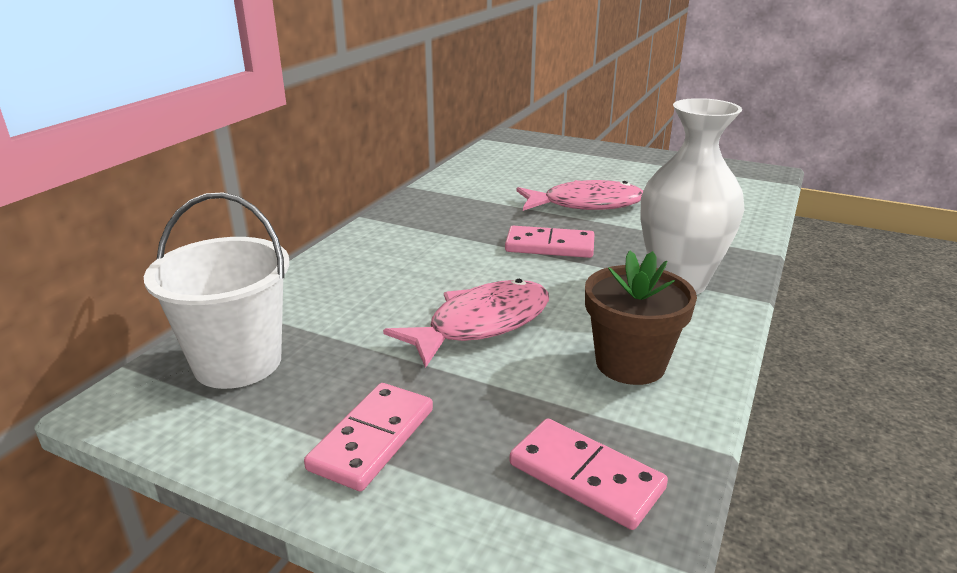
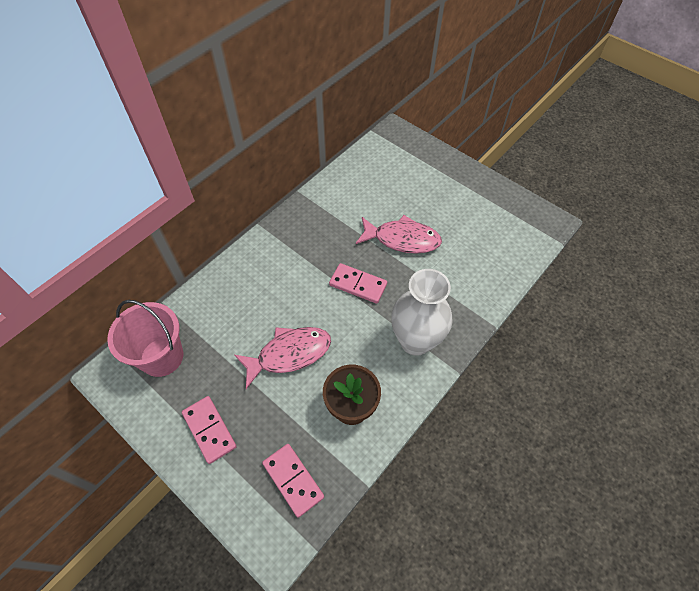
camera: 15 degrees right, 30 degrees up
(238, 362) = (162, 357): white bucket -> pink bucket
(372, 439) = (209, 430): pink domino -> pink domino turned 75 degrees counterclockwise

